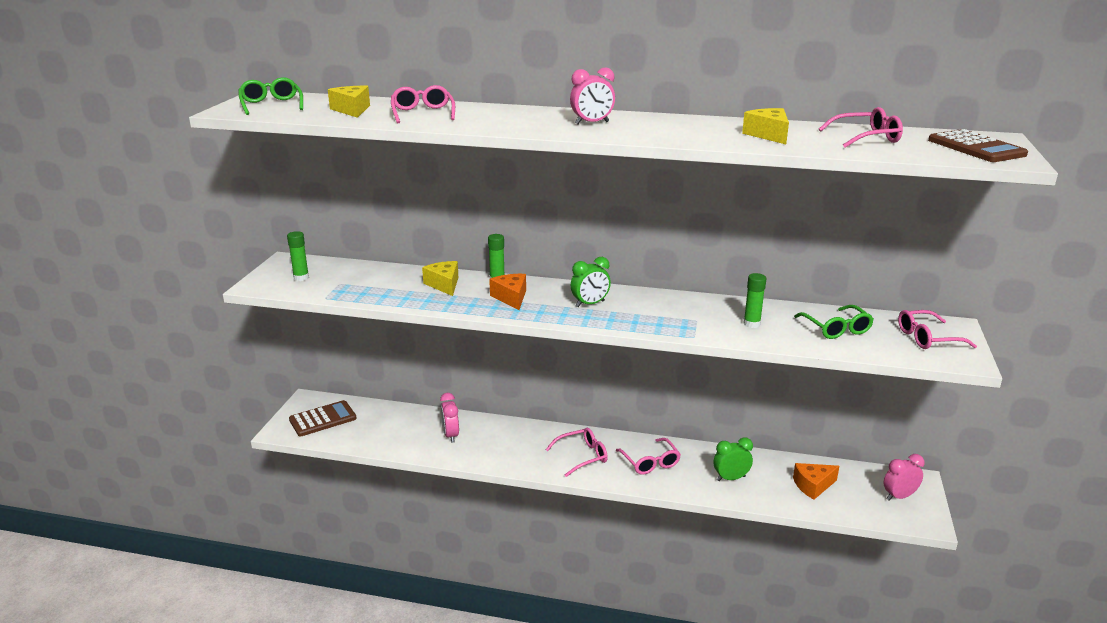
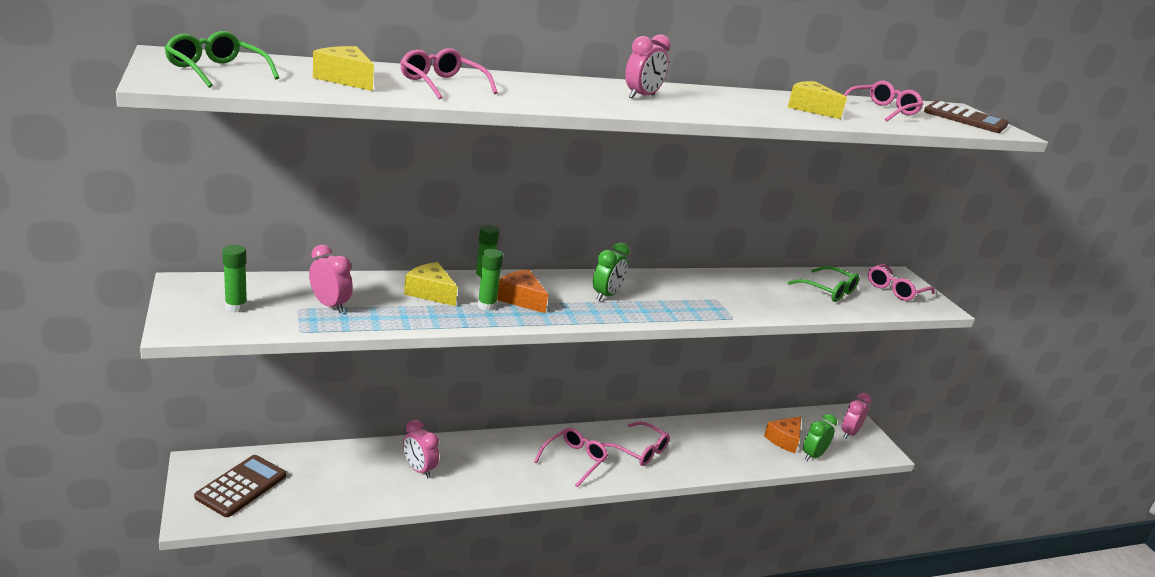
camera: 35 degrees left, 0 degrees up
(362, 284) = (330, 305): none -> pink clock
(731, 478) = (718, 449): green clock -> green clock (812, 455)
(751, 324) = (763, 296): green glue stick -> green glue stick (486, 306)

